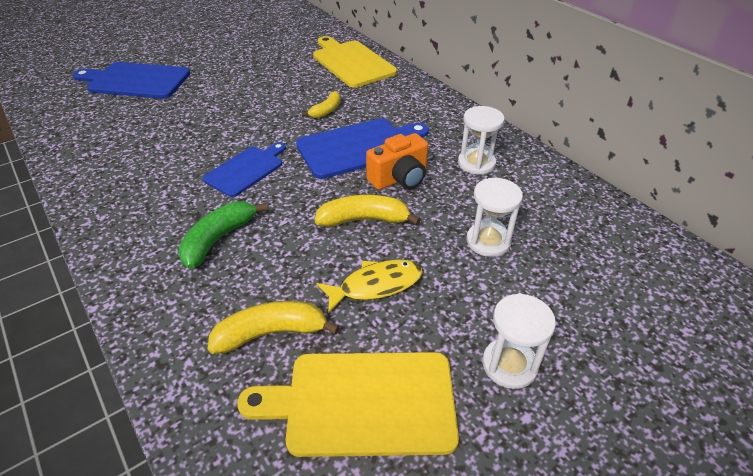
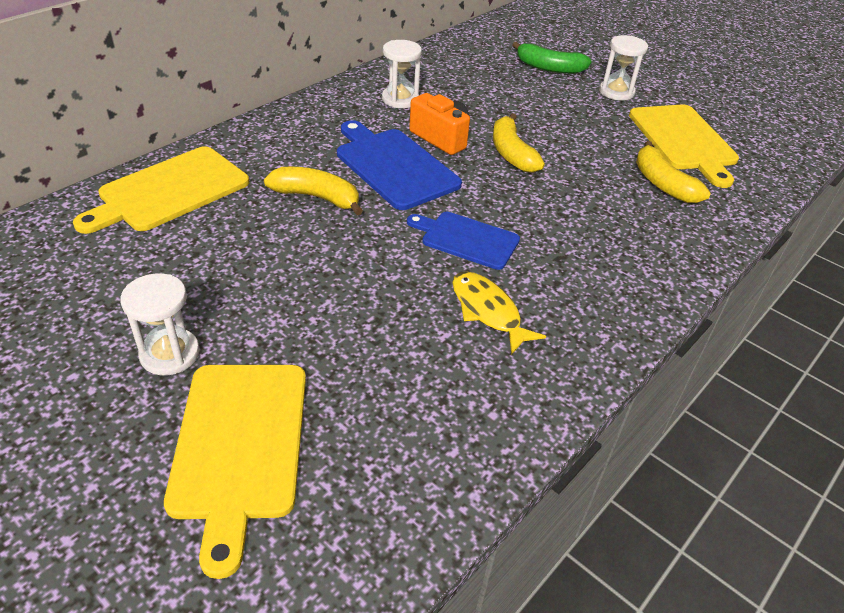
camera: 105 degrees left, 0 degrees up
(135, 81) = (240, 445): blue cutting board -> yellow cutting board
(218, 239) = (585, 234): green banana -> green banana (549, 68)
(326, 111) = (317, 197): yellow banana -> yellow banana, size x1.55
(376, 285) = (584, 142): yellow fish -> yellow fish (488, 311)
(488, 241) = (506, 96): white hourglass -> white hourglass (170, 354)

